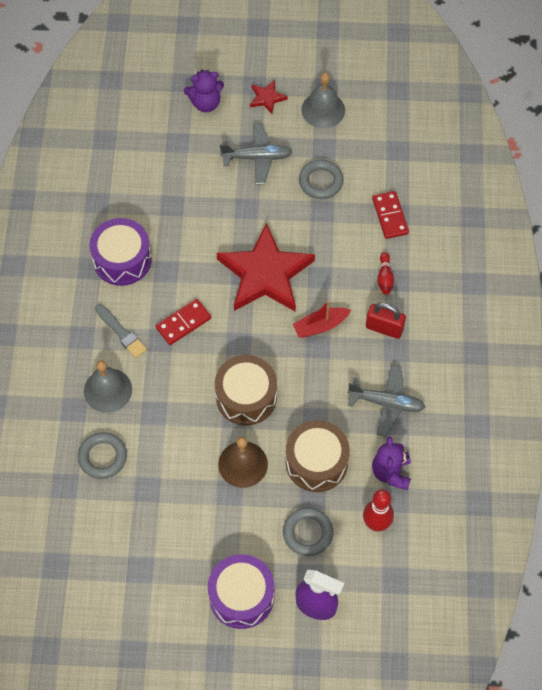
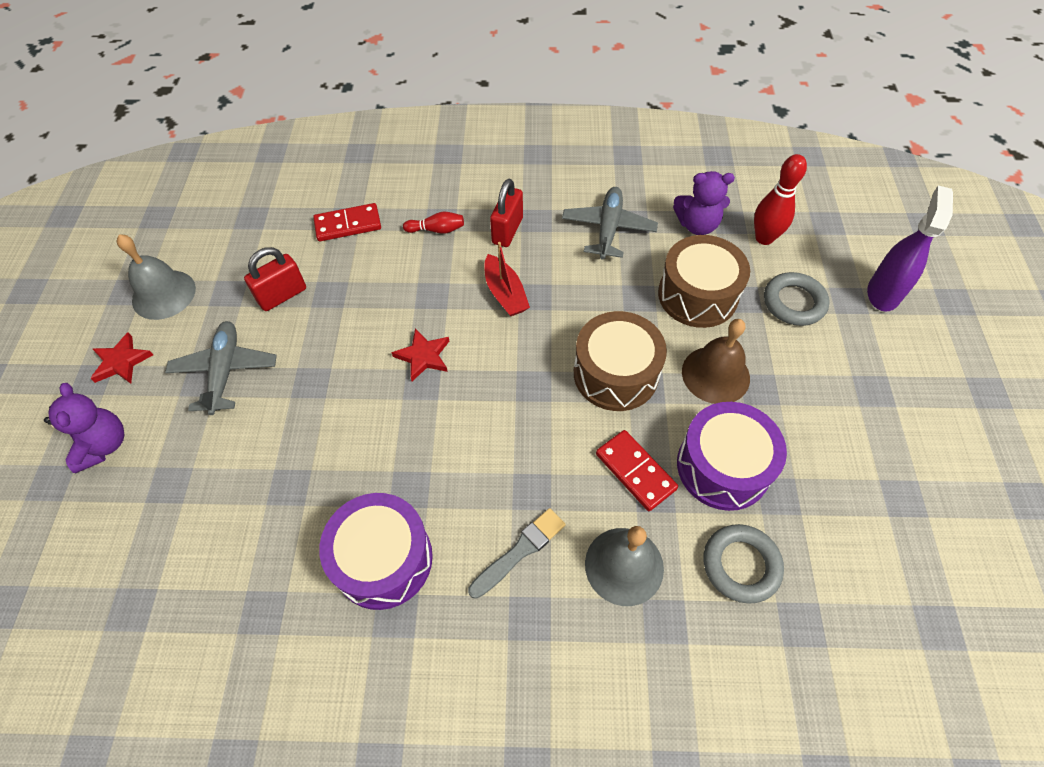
camera: 90 degrees left, 5 degrees down
(183, 323) = (502, 459): red domino -> red domino (635, 471)
(241, 596) = (899, 370): purple drum -> purple drum (723, 466)
(265, 274) = (423, 356): red star -> red star, size x0.42
(321, 182) = (282, 295): grey ring -> red padlock

